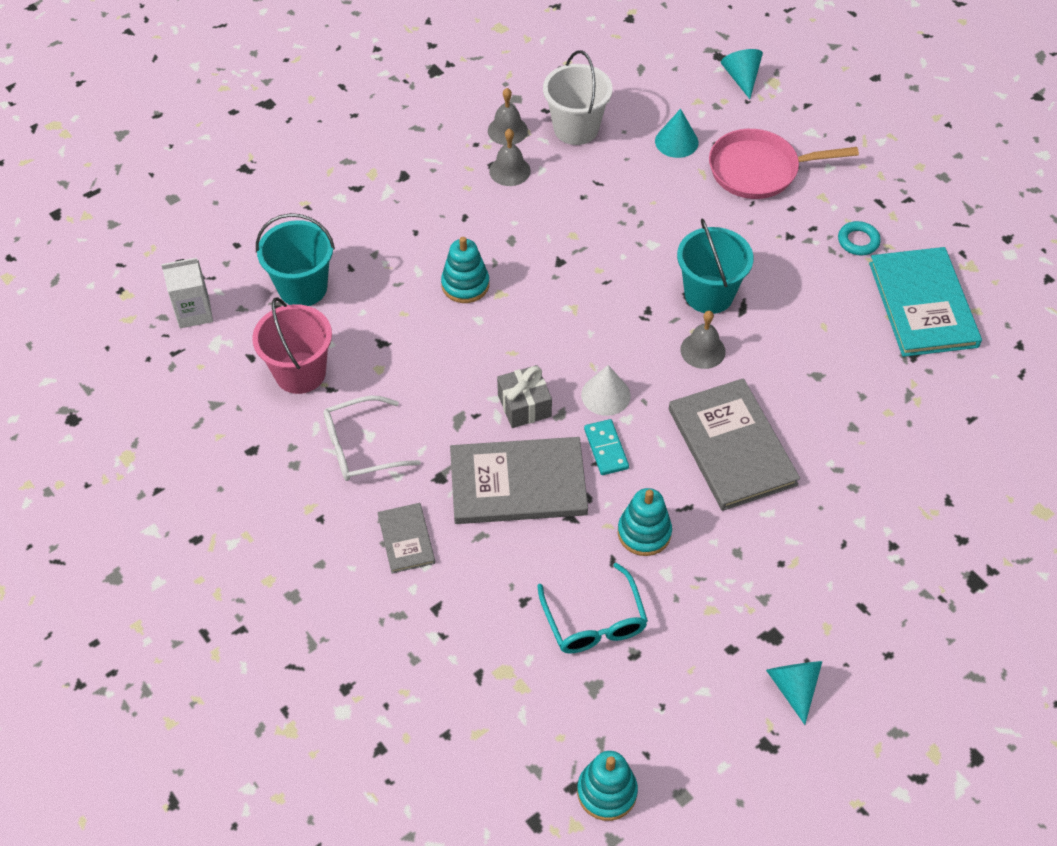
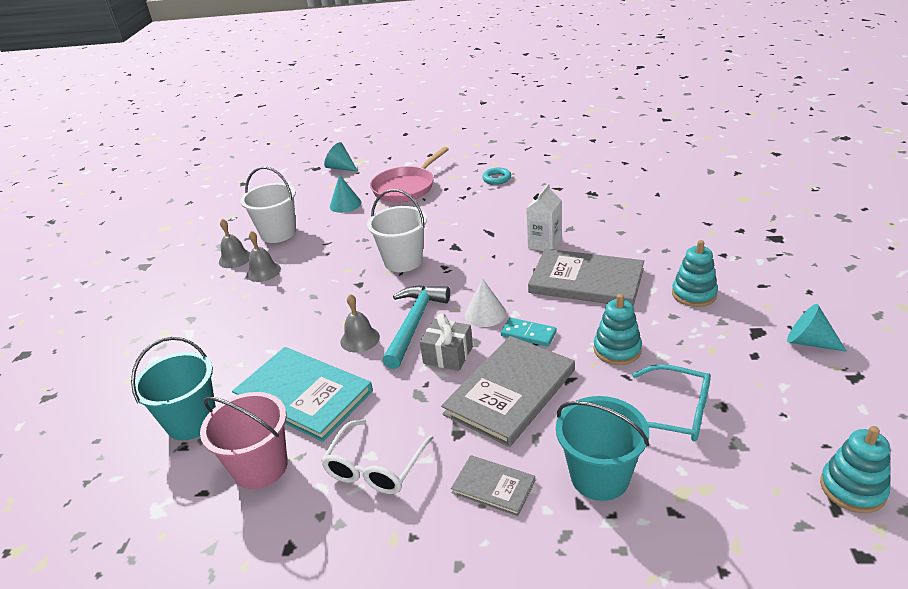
camera: 45 degrees left, 20 degrees down
(194, 312) = (108, 508): white carton -> white carton (544, 244)
(465, 285) = (315, 334): turquoise stacking toy -> turquoise stacking toy (694, 294)
(543, 349) = (414, 324): none -> turquoise hammer
(626, 269) = (403, 261): none -> white bucket
(702, 350) = (501, 260): grey bell -> grey bell (360, 339)
(709, 294) = (464, 239): turquoise bucket -> turquoise bucket (599, 477)
(922, 304) = (563, 177): turquoise book -> turquoise book (303, 395)

